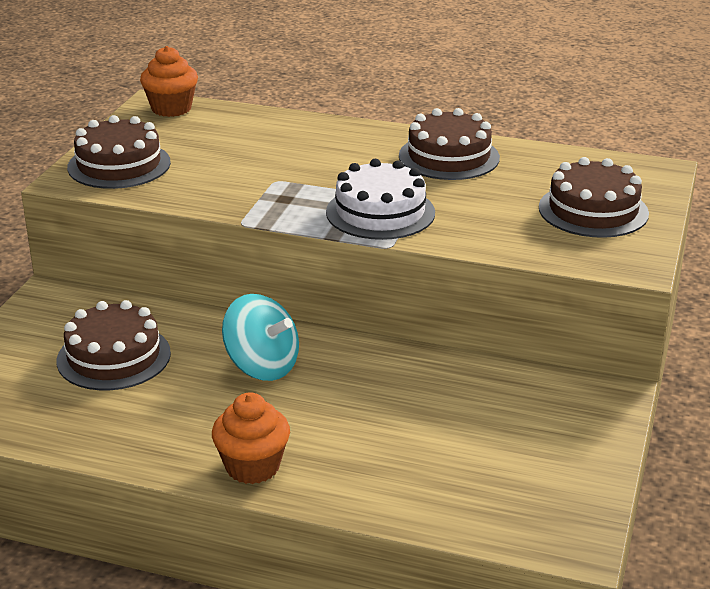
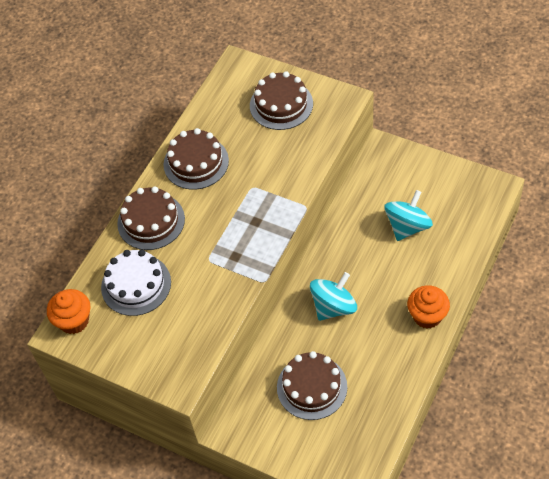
camera: 75 degrees left, 25 degrees up
(119, 165) = (163, 353): brown cake -> brown cake (151, 221)
(380, 212) = (263, 207): white cake -> white cake (136, 285)
(443, 433) = (407, 226): none -> turquoise spinning top

